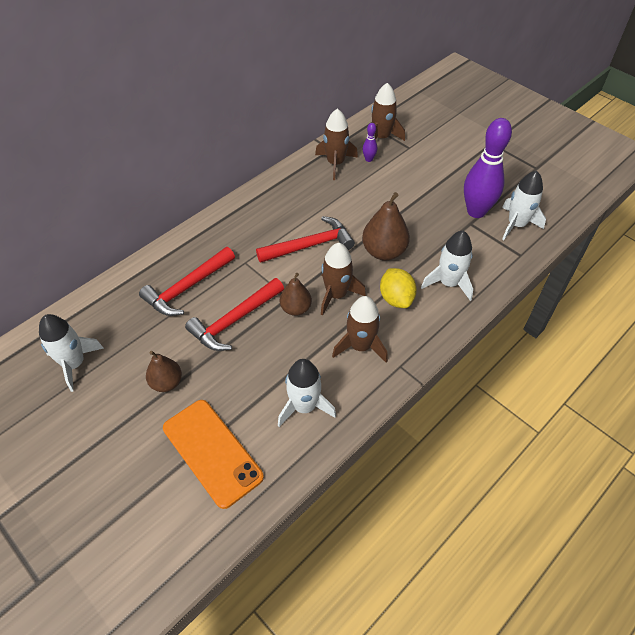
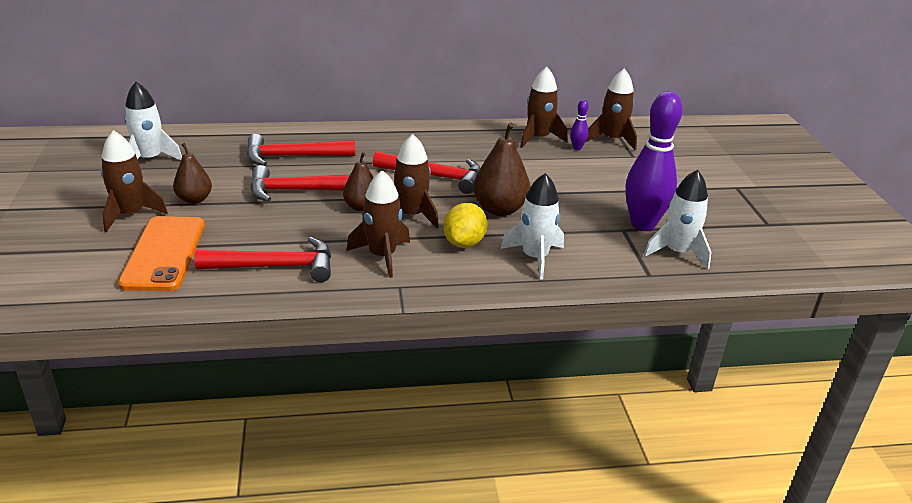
camera: 35 degrees right, 20 degrees down
(136, 432) = (130, 214): none -> brown rocket
(304, 406) = (275, 267): white rocket -> red hammer

